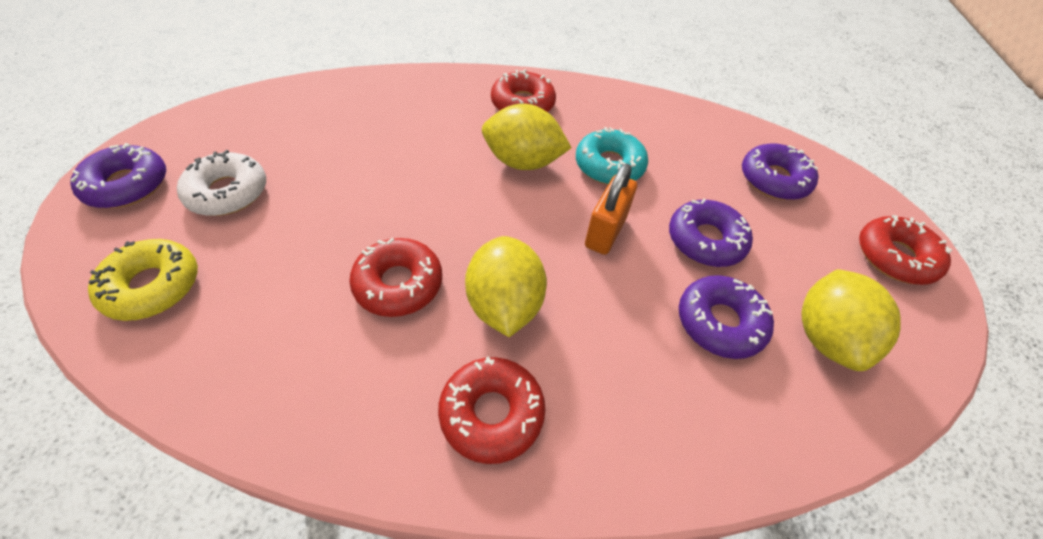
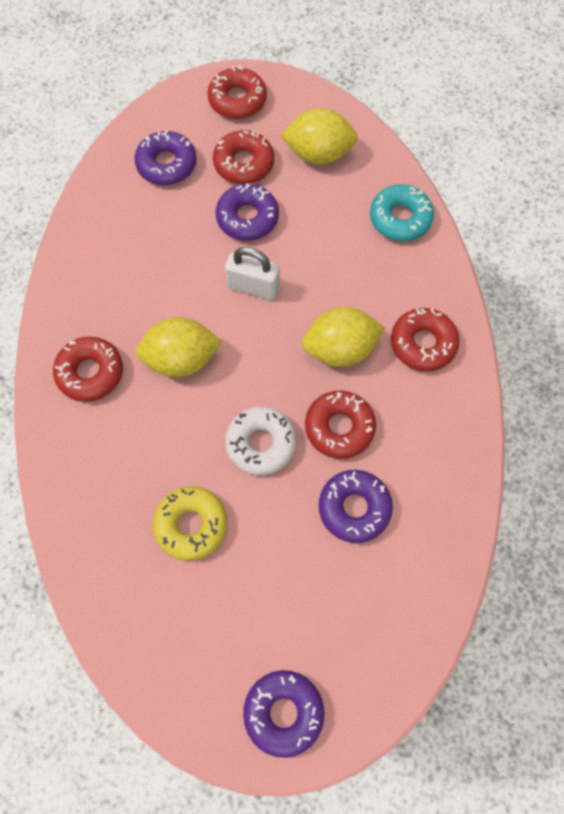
camera: 95 degrees left, 15 degrees up
(153, 286) = (386, 614): yellow donut -> yellow donut (191, 525)
(228, 192) = (273, 609): white donut -> white donut (261, 444)
(523, 162) = (181, 359): yellow lemon -> yellow lemon turned 75 degrees clockwise
(605, 231) = (253, 287): orange padlock -> white padlock
(609, 165) = (172, 288): turquoise donut -> turquoise donut (400, 218)
(720, 322) = (322, 213): purple donut -> purple donut (354, 508)
(790, 249) = (244, 163): none -> red donut

